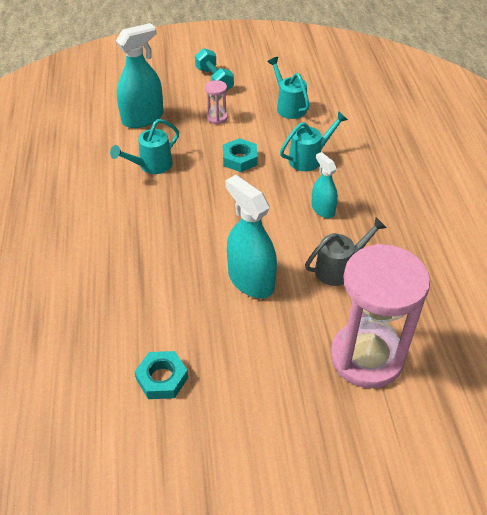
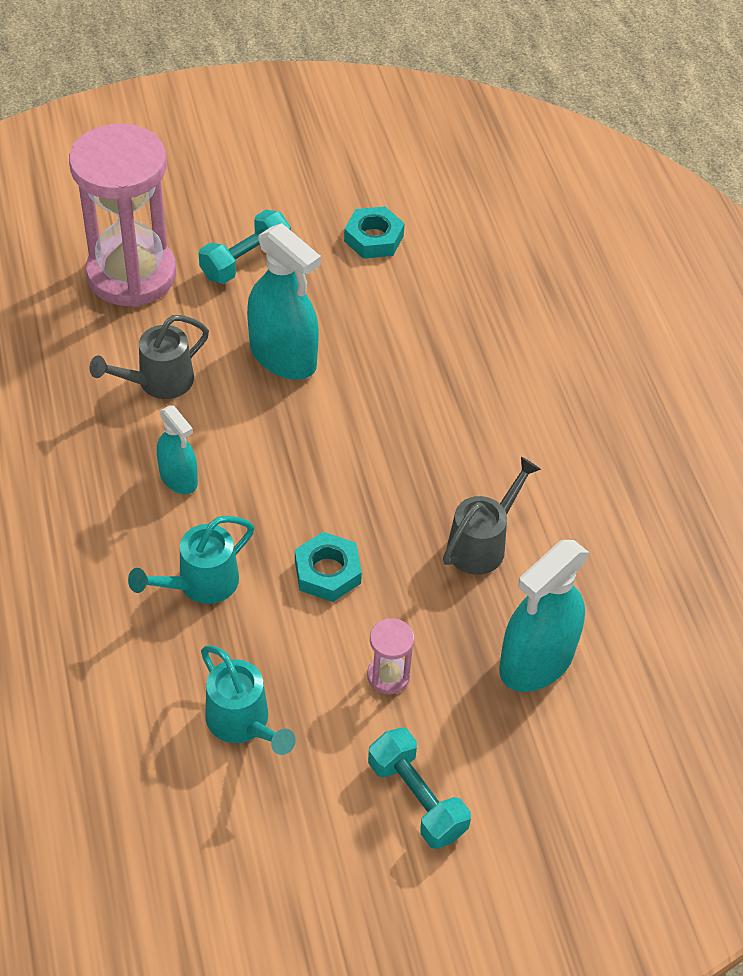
camera: 170 degrees right, 5 degrees up
(151, 165) = (482, 544): turquoise watering can -> grey watering can
(273, 364) = (245, 261): none -> turquoise dumbbell

